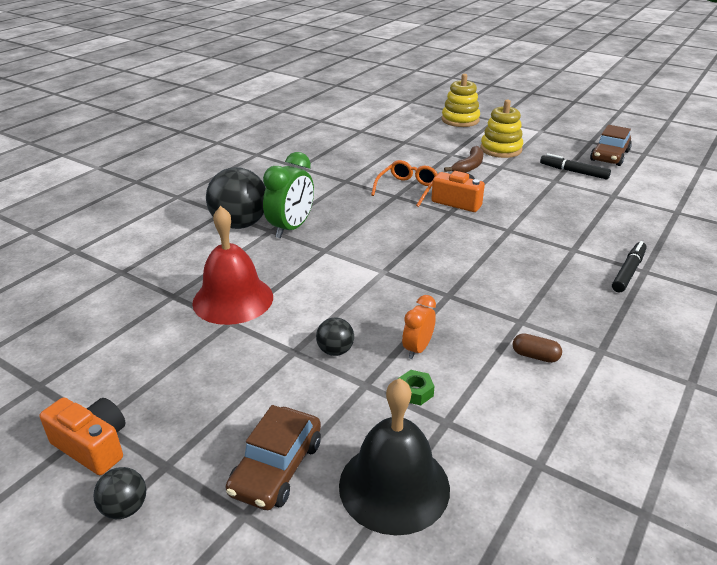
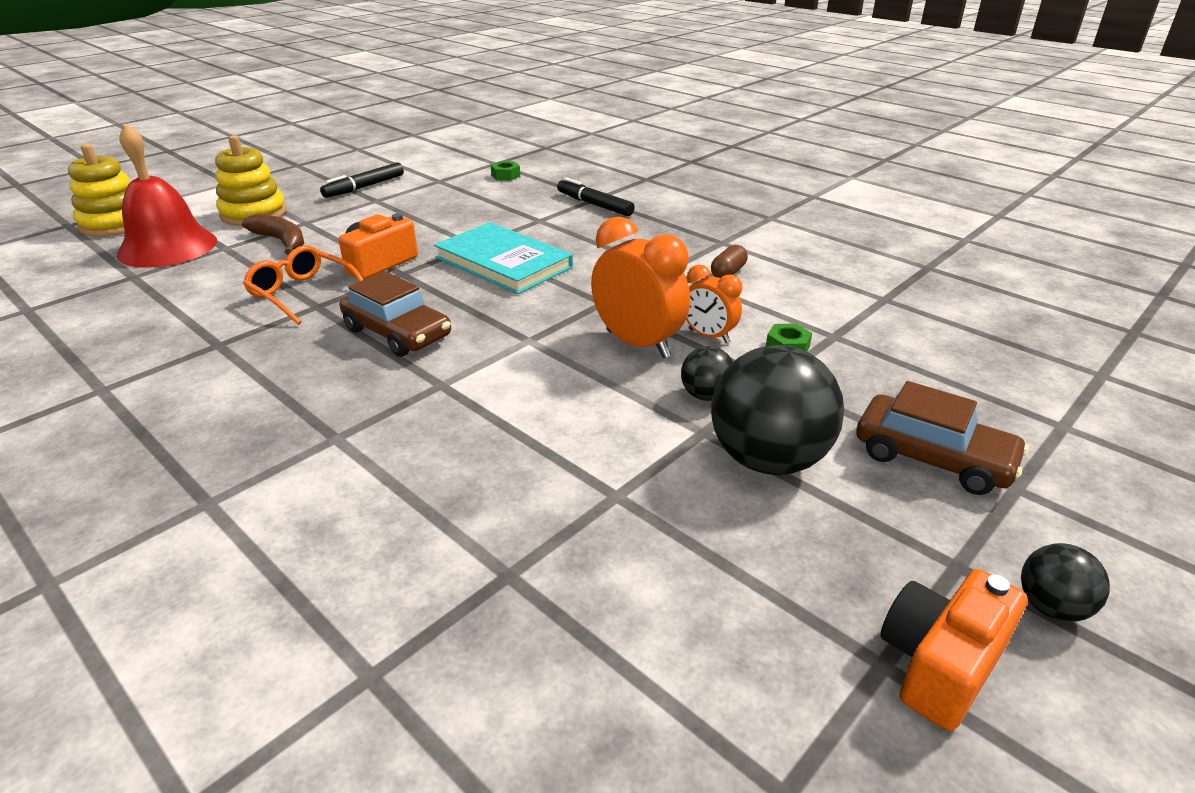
camera: 80 degrees left, 0 degrees up
(233, 299) = (549, 490): red bell -> red bell (167, 247)
(240, 224) = (281, 477): black ball -> black ball (768, 459)
(291, 228) = (345, 413): green clock -> none
(393, 316) = (637, 344): none -> orange clock
(394, 486) = (936, 378): black bell -> none
(487, 245) = (503, 262): none -> turquoise book
(609, 156) = (345, 164): brown car -> brown car (397, 333)
(652, 221) = (505, 176): none -> green nut

